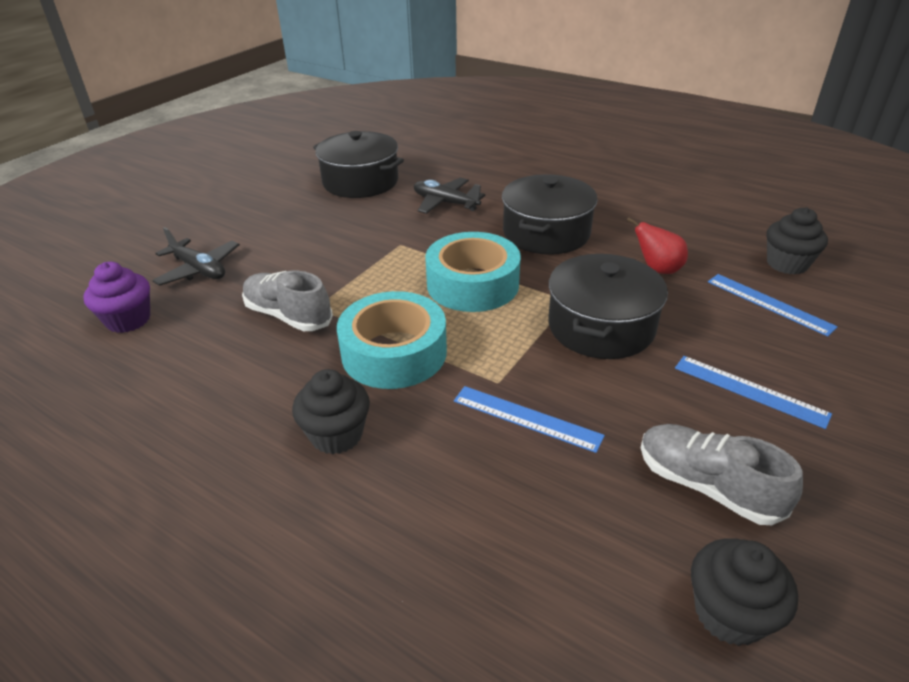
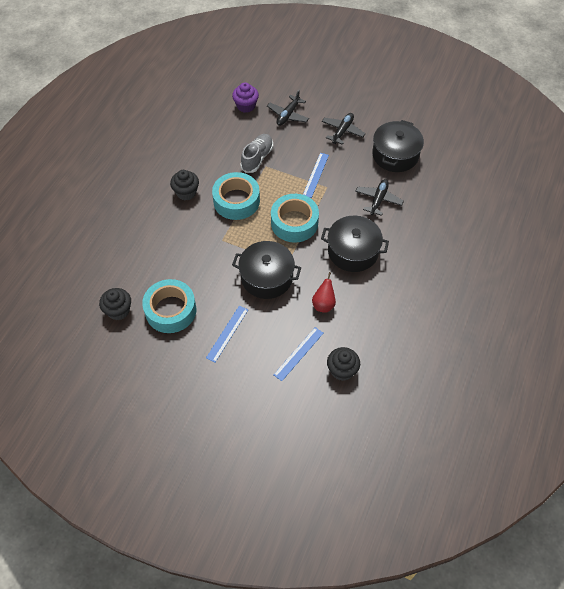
camera: 80 degrees right, 20 degrees up
(281, 219) = (342, 131): none -> black plane
(526, 418) = (201, 251): blue ruler -> blue ruler (316, 175)
(706, 486) = (170, 310): grey shoe -> turquoise tape

